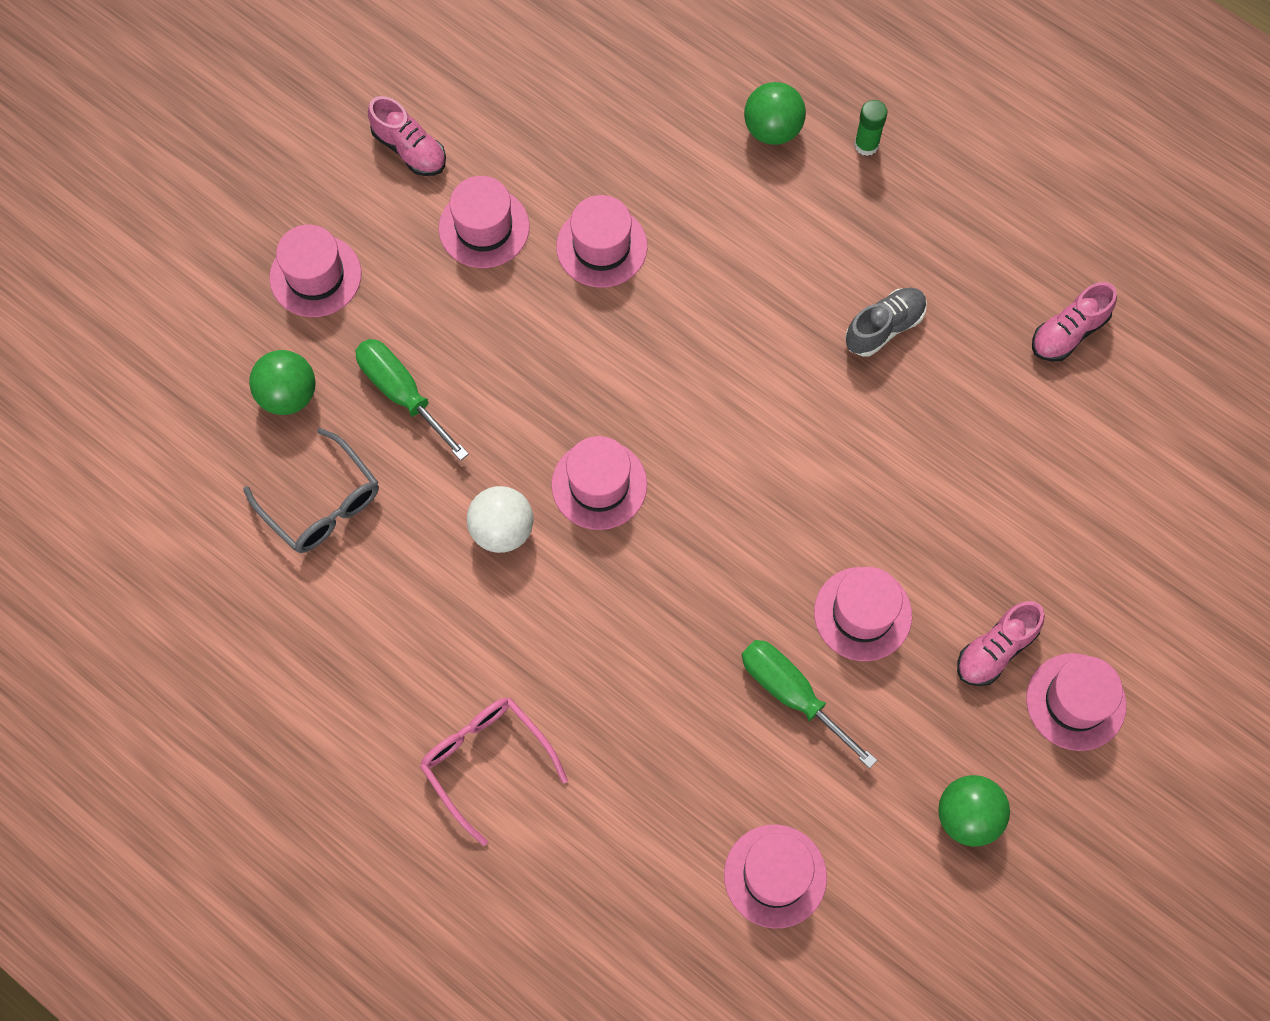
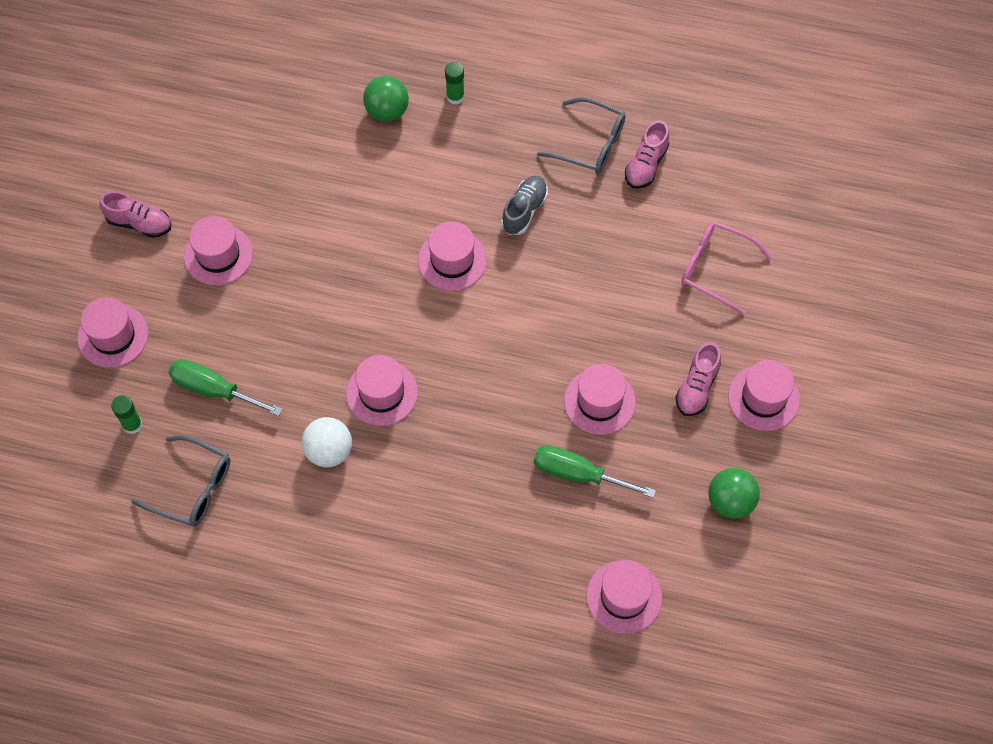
camera: 25 degrees left, 5 degrees down
(288, 395) = (132, 424): green ball -> green glue stick
(486, 762) = (393, 610): pink glasses -> pink glasses (716, 269)
(601, 246) = (307, 234): pink hat -> pink hat (452, 260)
(1009, 275) = (590, 144): none -> grey glasses

